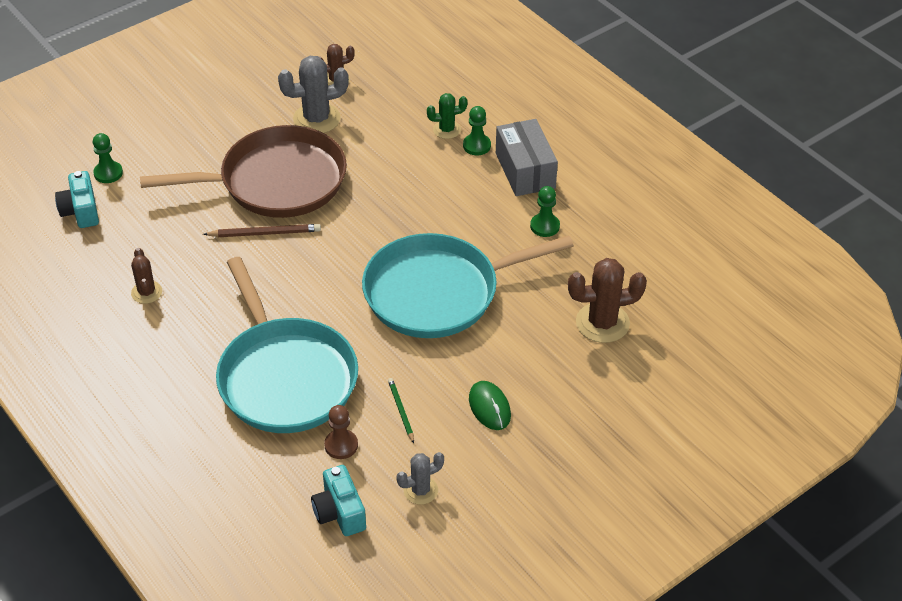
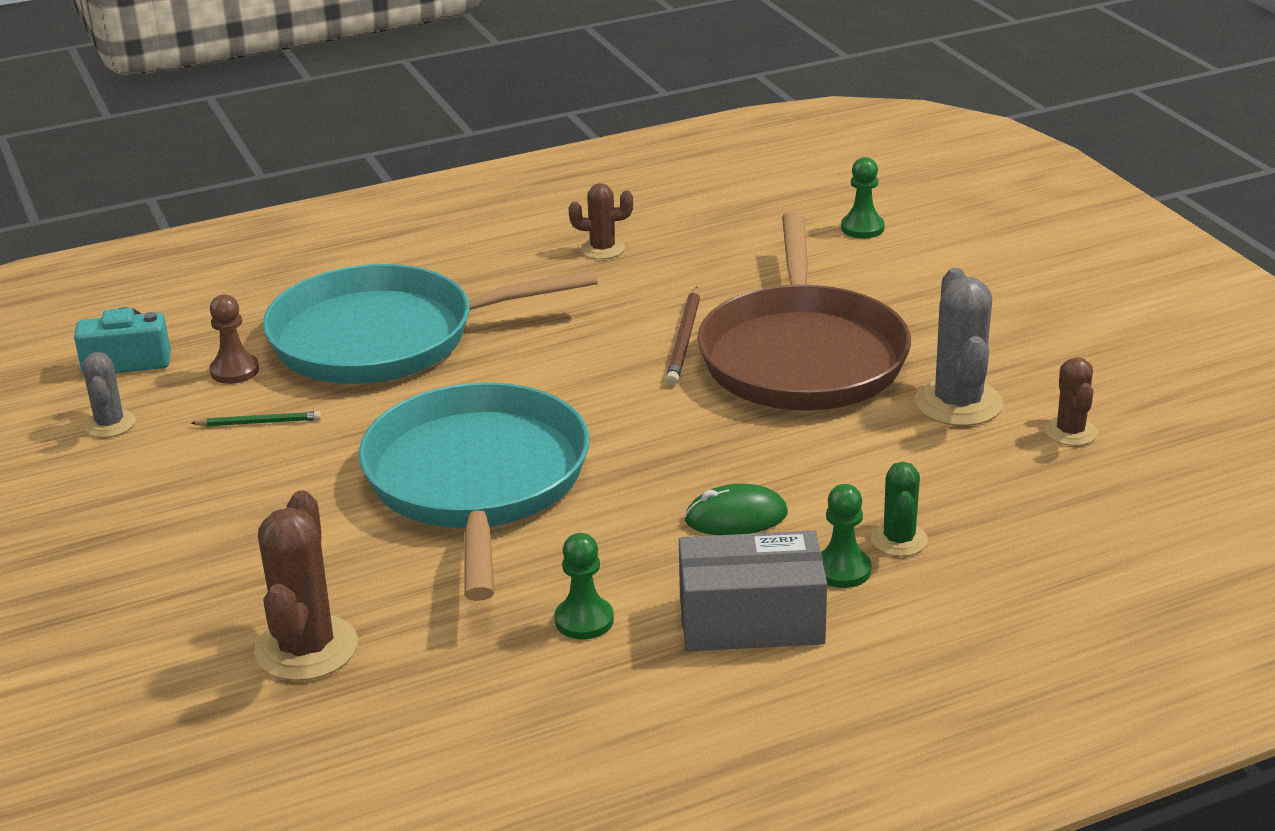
camera: 105 degrees right, 15 degrees down
(81, 211) = (786, 209): turquoise camera -> none
(489, 407) = (209, 500): green mouse -> green mouse (736, 517)

